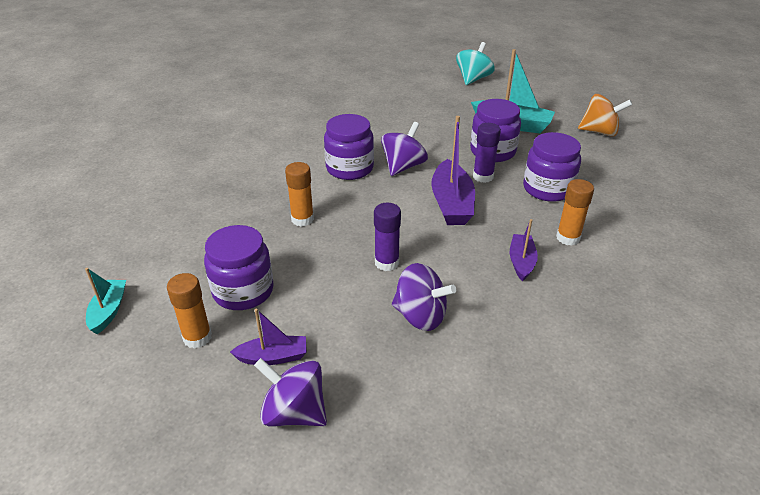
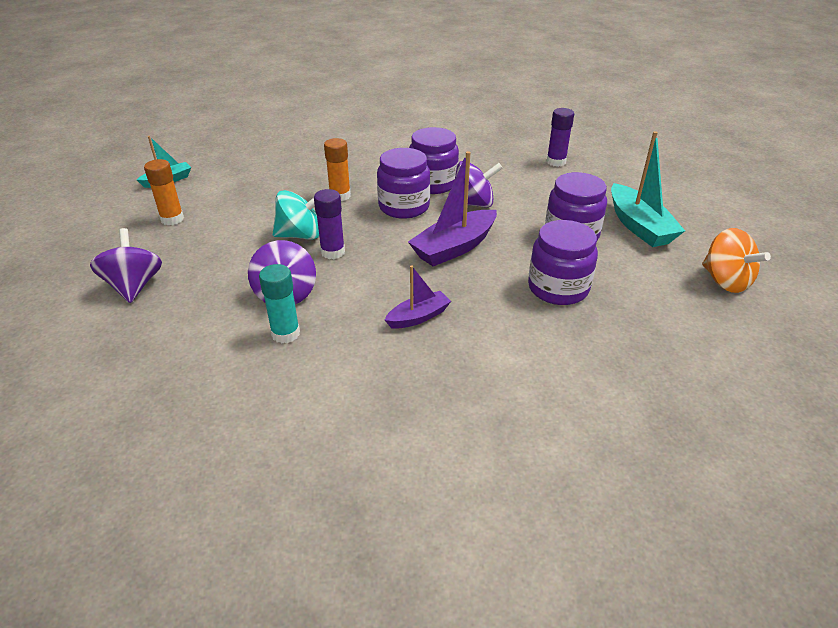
camera: 50 degrees right, 0 degrees up
(243, 291) = (234, 212): purple jar -> purple jar (404, 207)
(273, 357) = (179, 254): purple boat -> none
(473, 79) = (681, 174): turquoise spinning top -> turquoise spinning top (300, 235)
(476, 340) = (285, 334): none -> turquoise glue stick
(483, 177) = (520, 246): purple glue stick -> purple glue stick (556, 162)
(568, 238) = (493, 330): orange glue stick -> none

